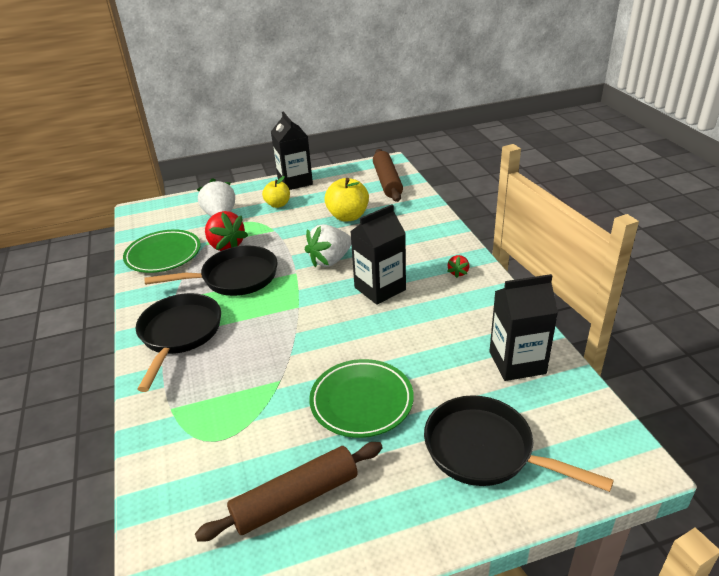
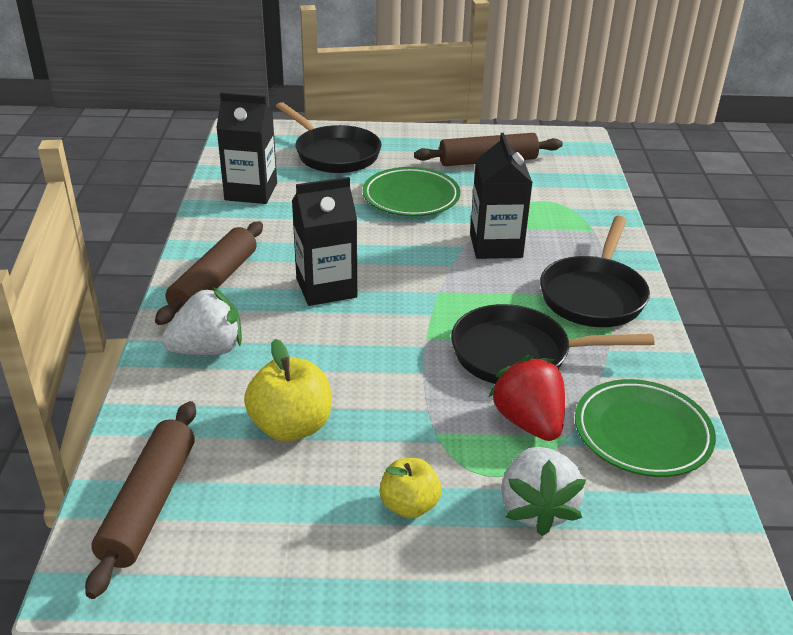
camera: 165 degrees left, 0 degrees up
(295, 182) = (345, 580): black carton -> black carton (496, 245)
(330, 260) = (368, 345): white strawberry -> white strawberry (208, 349)
(458, 272) = (214, 282): red strawberry -> brown rolling pin

